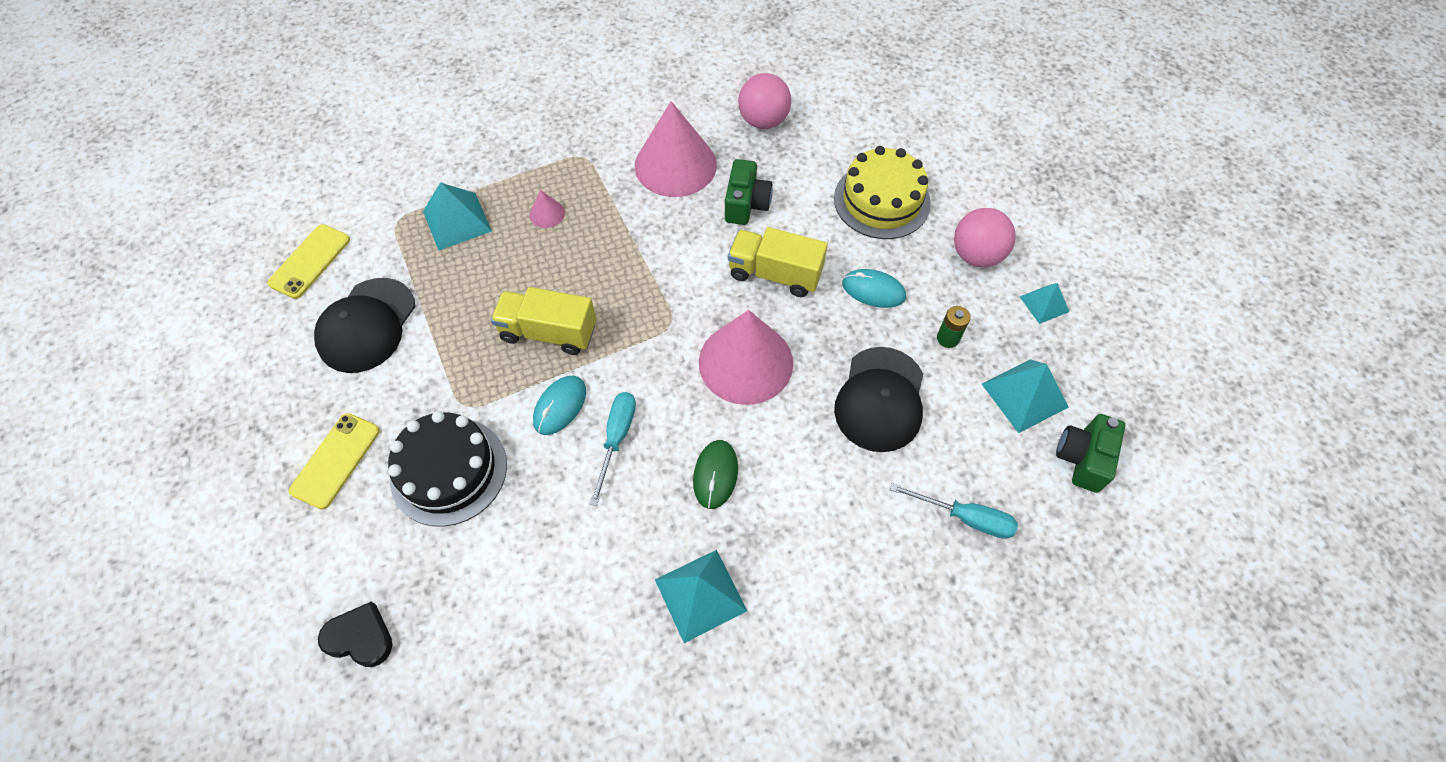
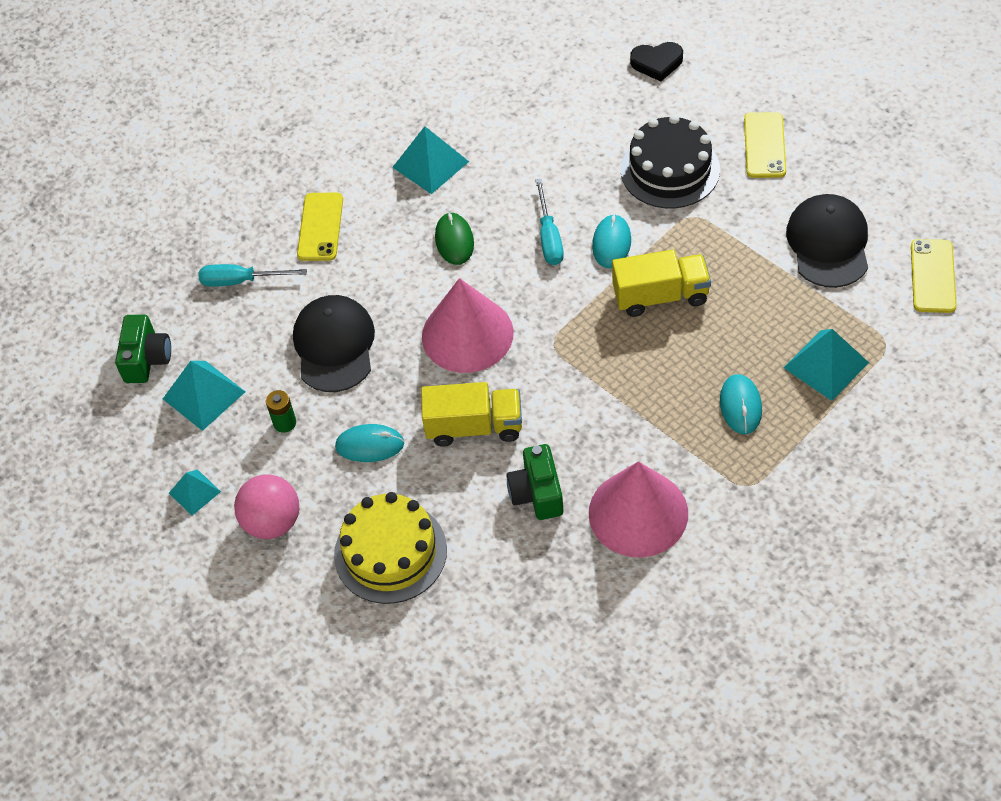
camera: 165 degrees right, 5 degrees down
(547, 213) = (740, 405): pink cone -> turquoise mouse
(763, 121) = (565, 611): pink ball -> none
(858, 555) = (320, 227): none -> yellow phone

